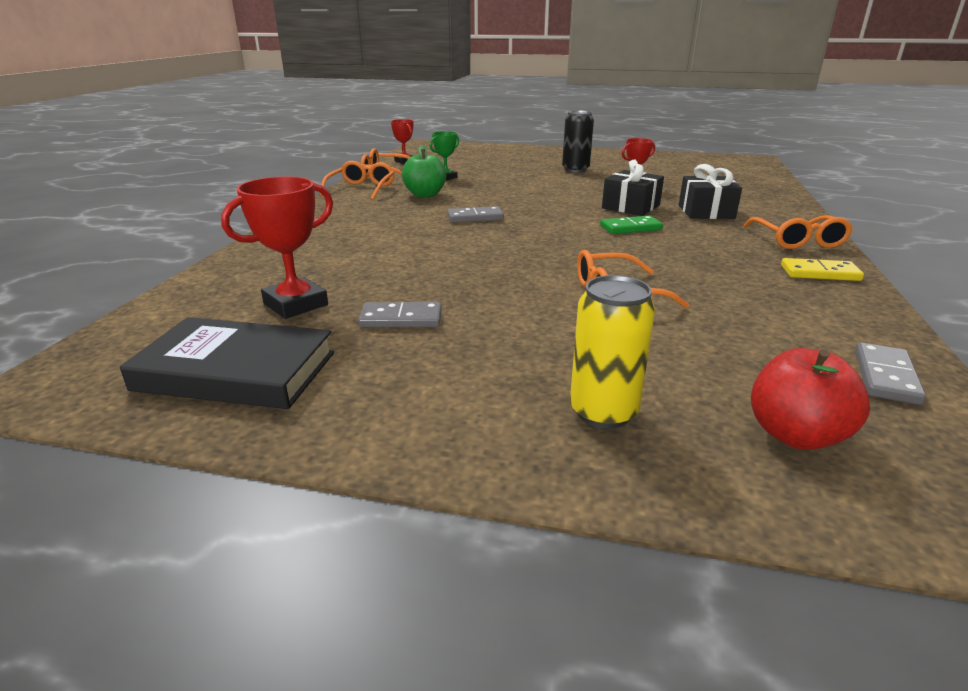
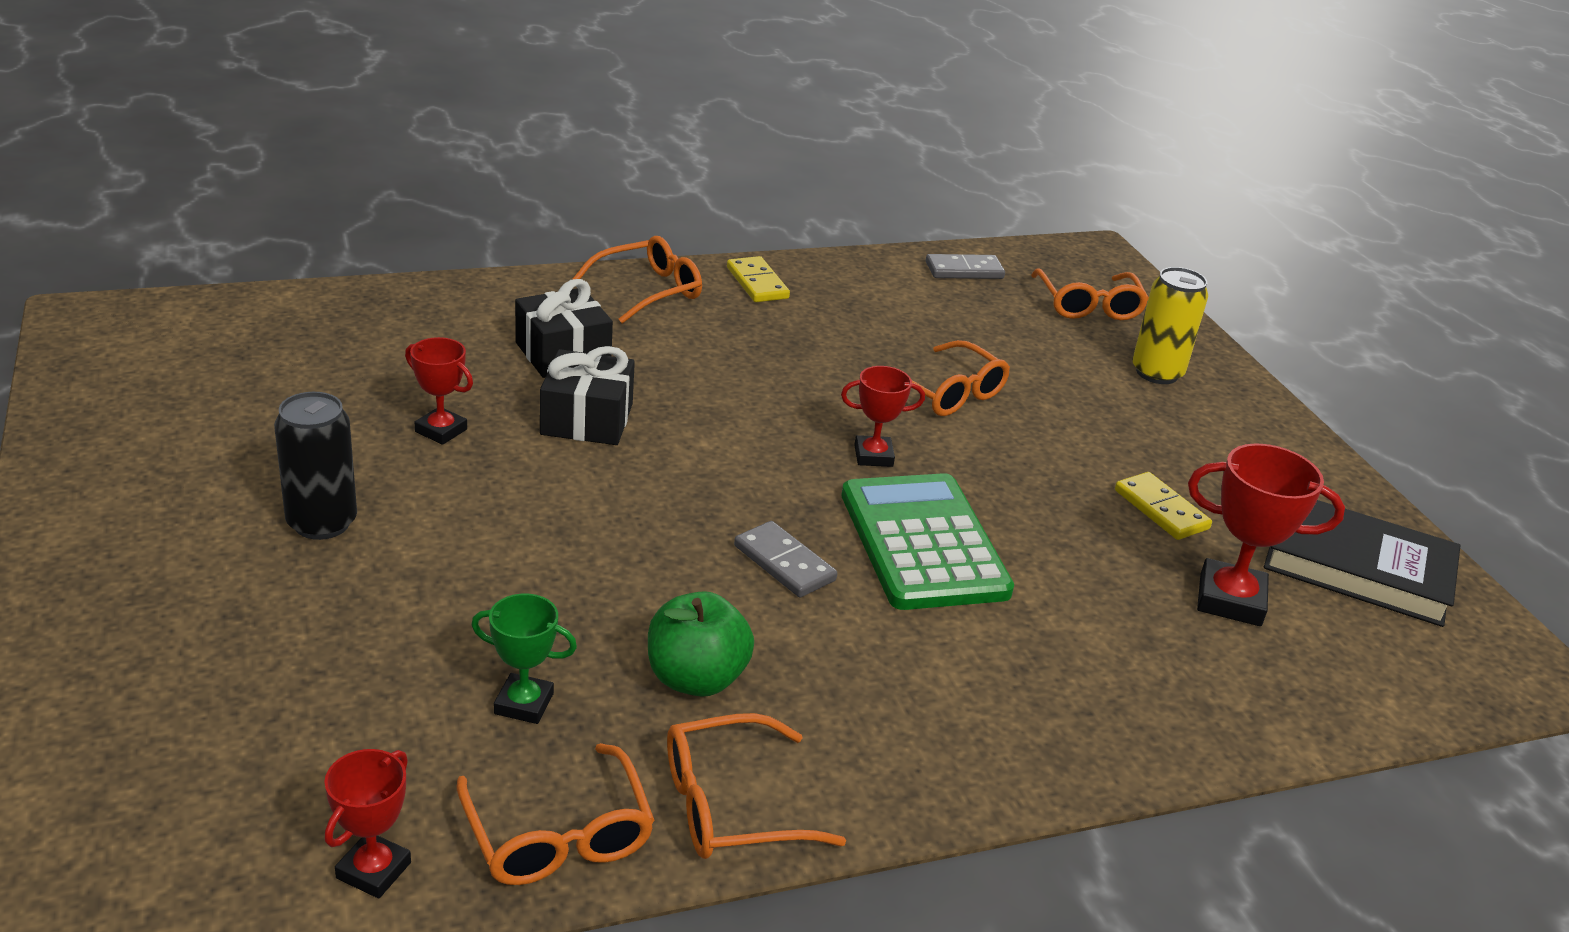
camera: 125 degrees left, 5 degrees up
(236, 371) = (1358, 567): black book -> black book turned 45 degrees counterclockwise
(401, 319) = (1161, 510): grey domino -> yellow domino
(456, 244) = (923, 543): none -> green calculator
(549, 253) = (873, 456): none -> red trophy
(630, 228) = (703, 407): green domino -> none
(795, 435) = (1088, 305): red apple -> orange glasses

